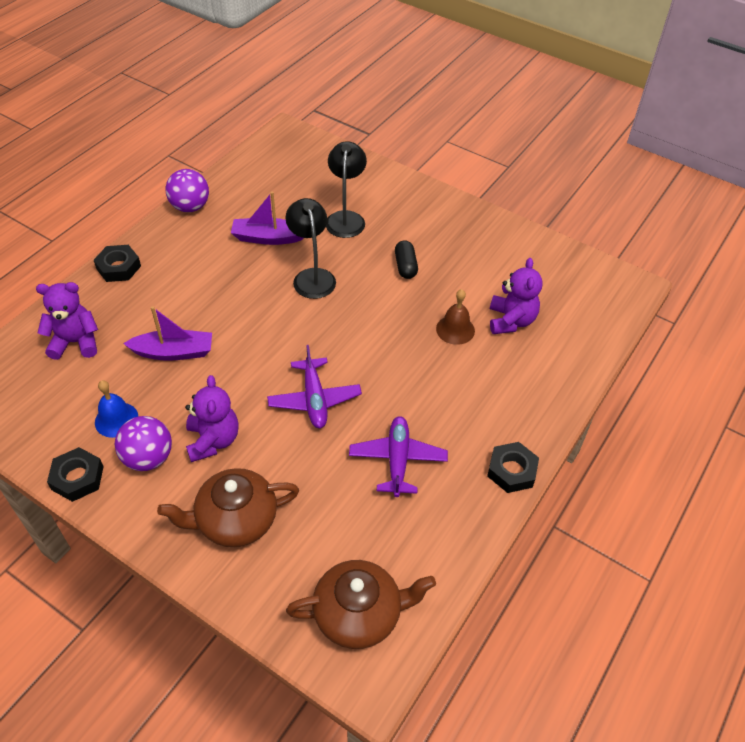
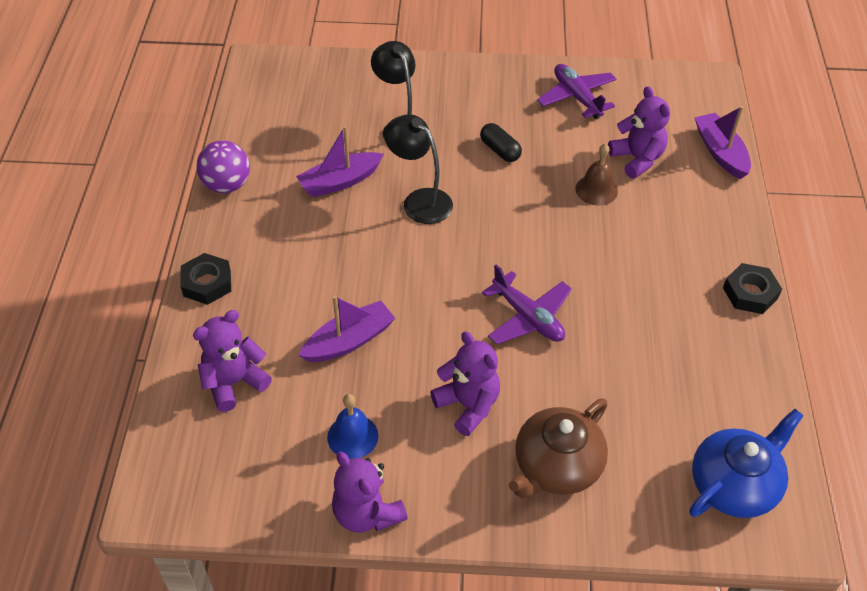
camera: 30 degrees left, 0 degrees up
(77, 478) = (367, 513): black nut -> purple teddy bear
(148, 458) = (420, 455): purple ball -> none
(359, 614) = (734, 484): brown teapot -> blue teapot
(397, 460) = (649, 334): purple plane -> purple plane (577, 97)
(589, 347) = (720, 152): none -> purple boat

